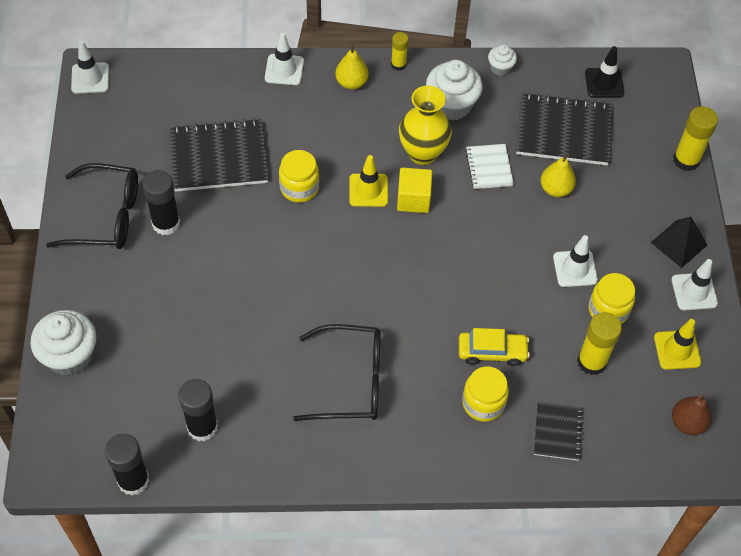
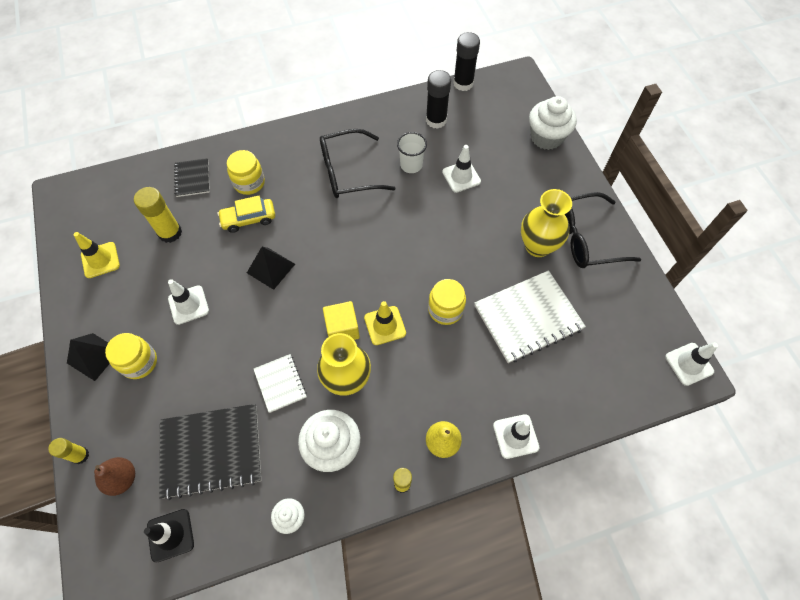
camera: 165 degrees right, 5 degrees up
(166, 223) = (537, 246): black glue stick -> yellow vase
(218, 157) = (528, 317): black notebook -> white notebook
(265, 367) = (411, 165): none -> white cup
(476, 284) = (271, 268): none -> black pyramid
(555, 189) = (213, 379): yellow pear -> none
(608, 310) = (158, 276): yellow jar -> yellow jar (139, 362)
(686, 160) = (80, 455): yellow glue stick -> yellow glue stick, size x0.60
(687, 423) = (95, 209): brown pear -> brown pear (122, 478)
(694, 291) = (82, 314): white traffic cone -> white traffic cone (461, 177)

